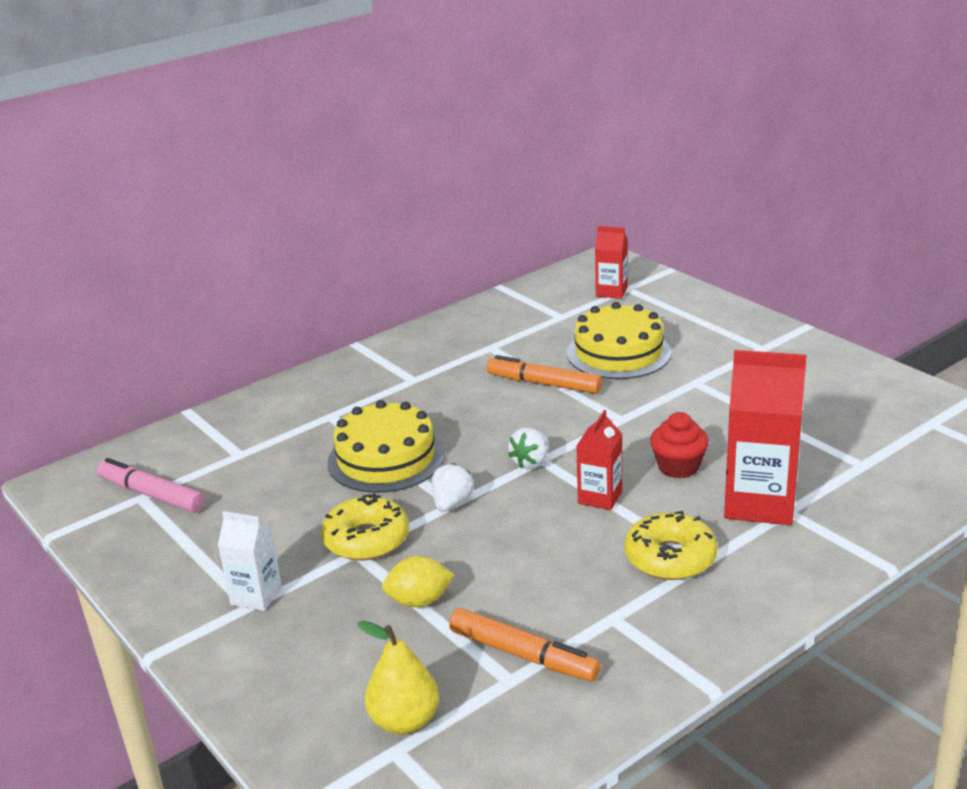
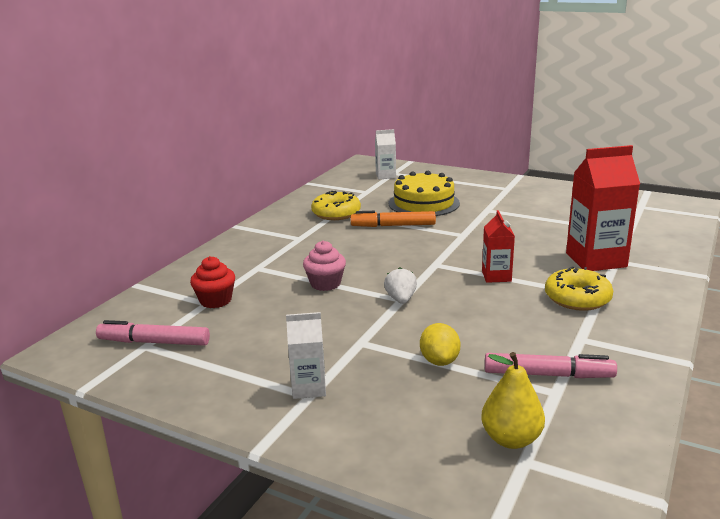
camera: 25 degrees left, 5 degrees down
(366, 539) = (360, 333): yellow donut -> yellow donut (336, 213)
(386, 458) = (325, 284): yellow cake -> pink cupcake
(419, 601) = (439, 361): yellow lemon -> yellow lemon turned 60 degrees counterclockwise
(523, 655) = (548, 375): orange marker -> pink marker
(531, 462) = (430, 267): white strawberry -> none
(611, 292) = (385, 176): red carton -> white carton
(678, 467) = (526, 252): red cupcake -> red cupcake (215, 300)

